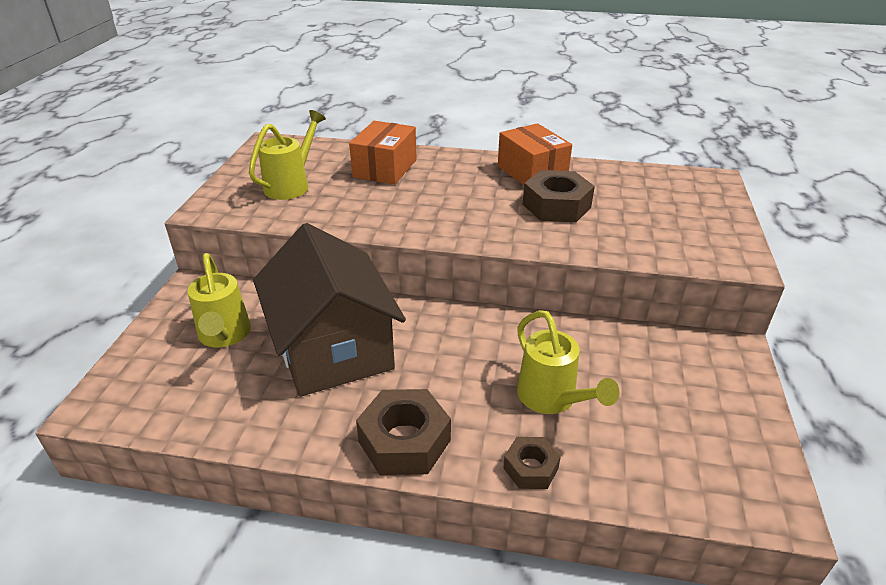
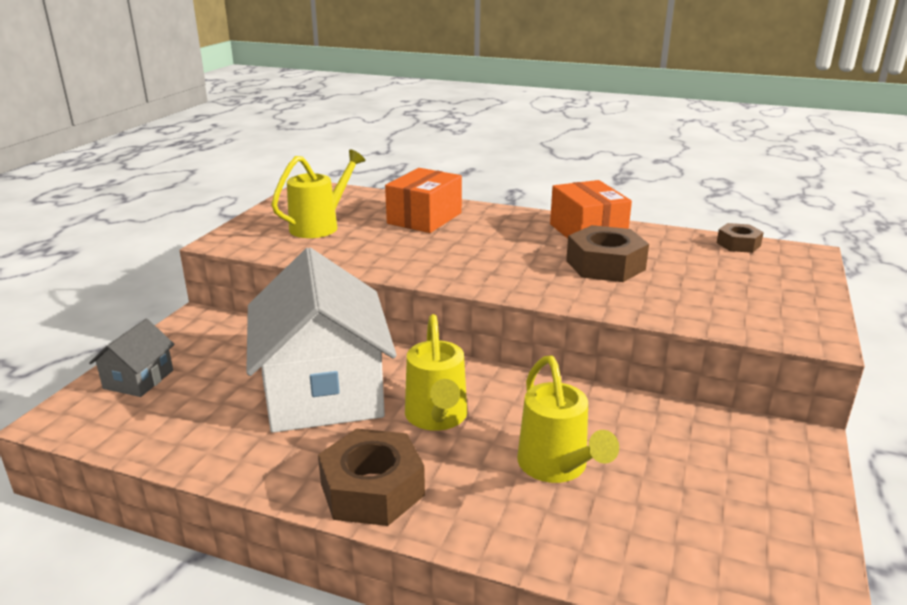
camera: 10 degrees right, 10 degrees down
(157, 357) = (138, 379): none -> grey house
(224, 335) = (213, 367): yellow watering can -> yellow watering can (437, 417)
(333, 348) = (323, 391): brown house -> white house
(530, 468) = (510, 535): brown nut -> brown nut (738, 244)

